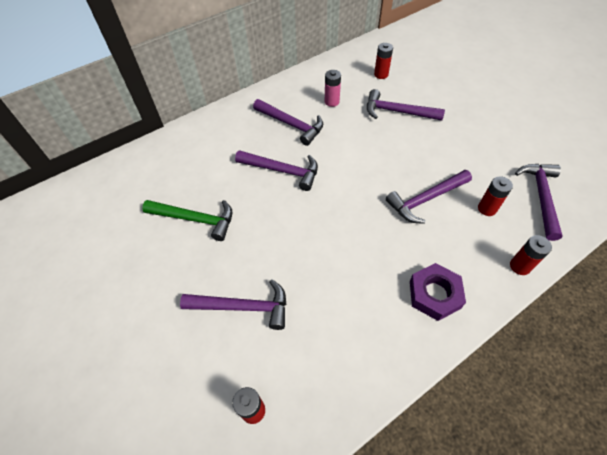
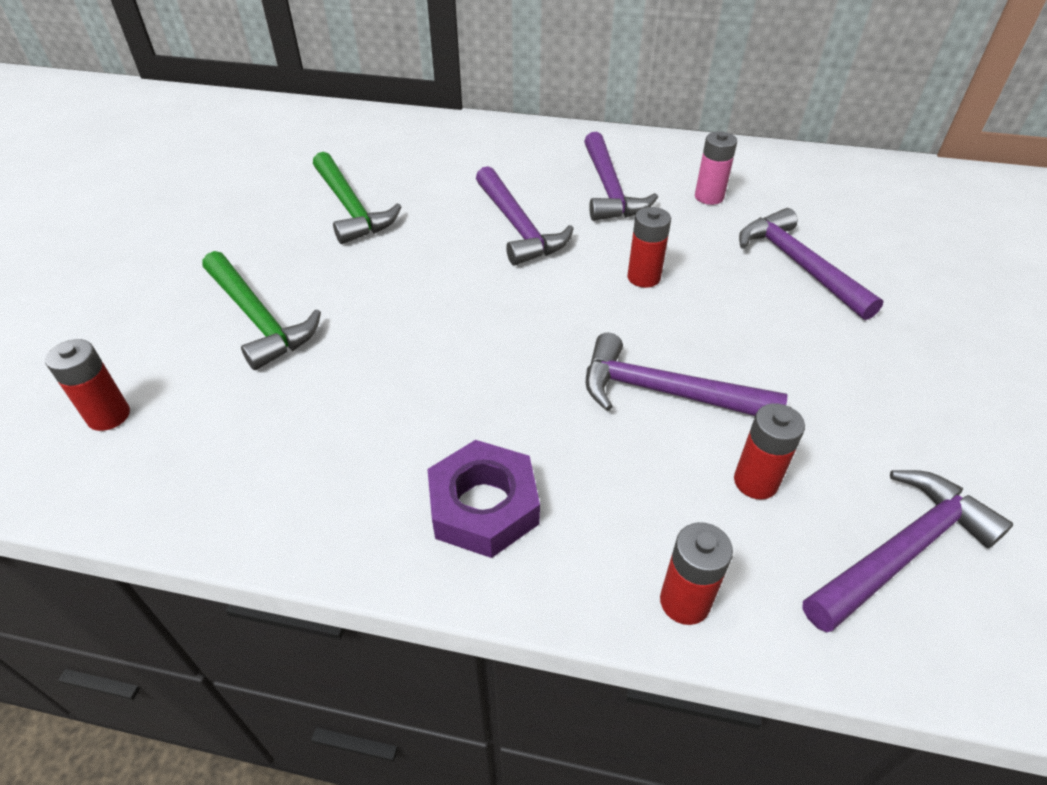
camera: 45 degrees right, 10 degrees down
(243, 307) = (259, 319): purple hammer -> green hammer
(381, 74) = (845, 209): red battery -> red battery (643, 277)

